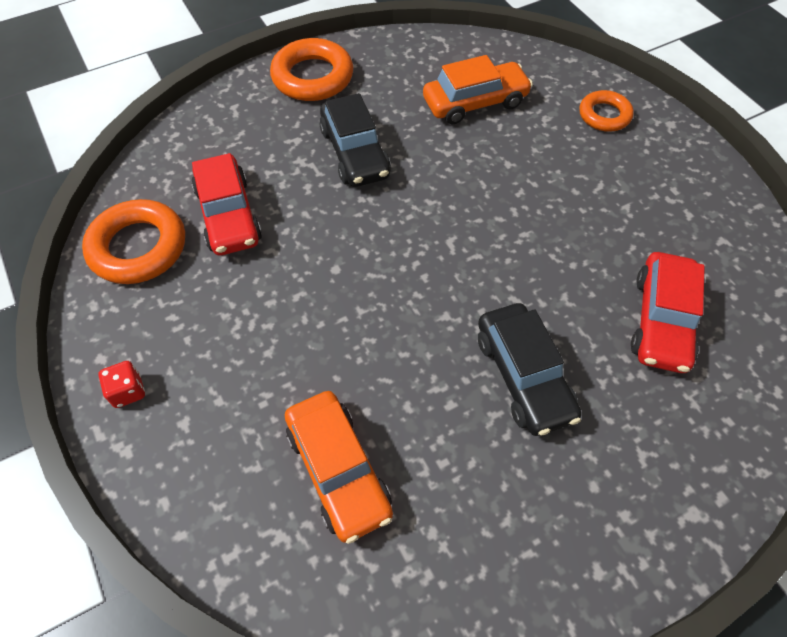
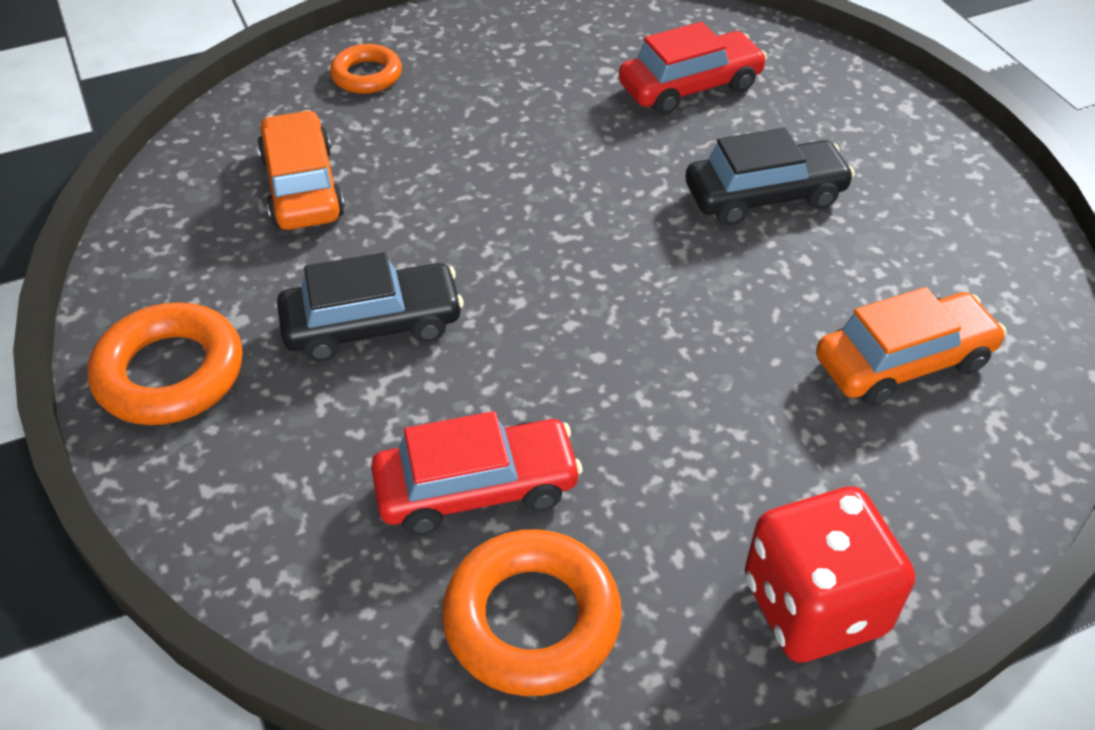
camera: 85 degrees left, 10 degrees down
(128, 391) = (814, 605): red dice -> red dice, size x2.33
(661, 321) = (690, 87): red car -> red car turned 45 degrees counterclockwise

